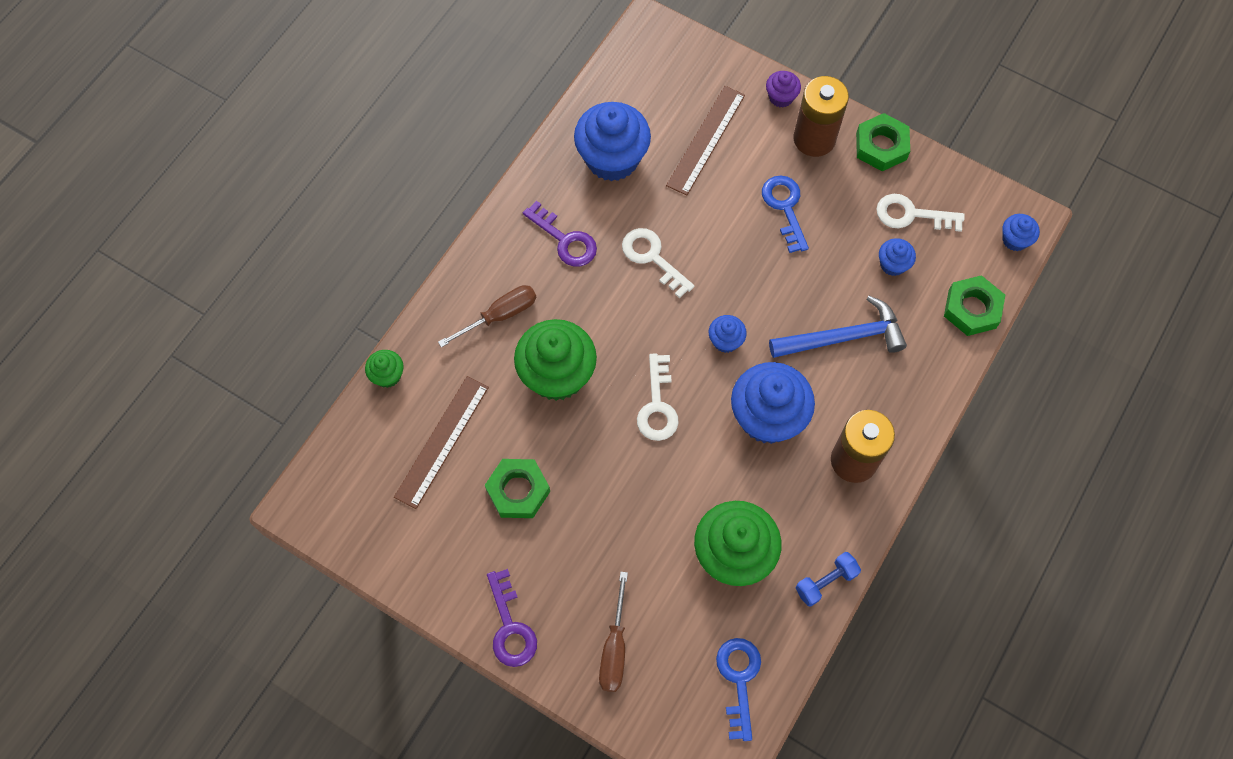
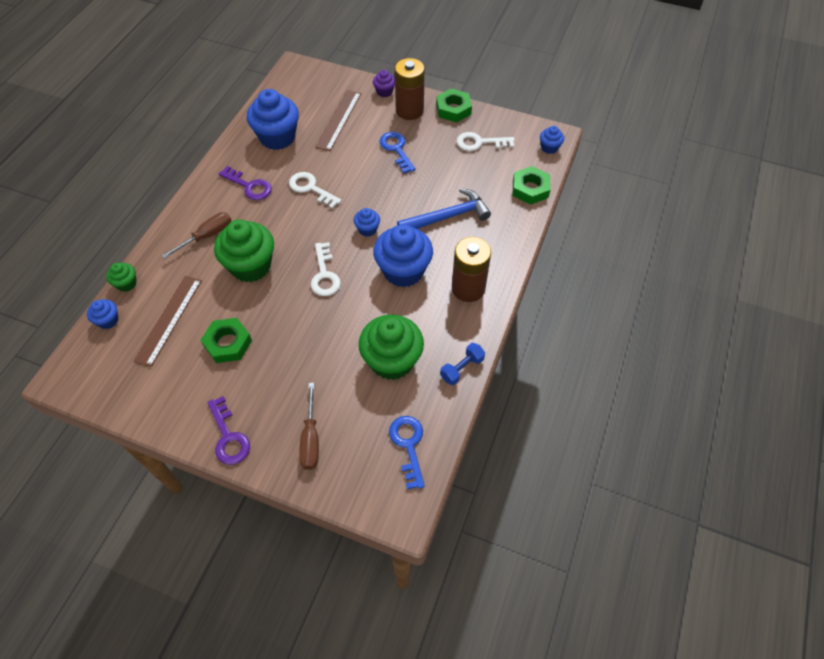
camera: 10 degrees left, 10 degrees down
(893, 264) = (473, 171): blue cupcake -> blue cupcake (108, 320)

